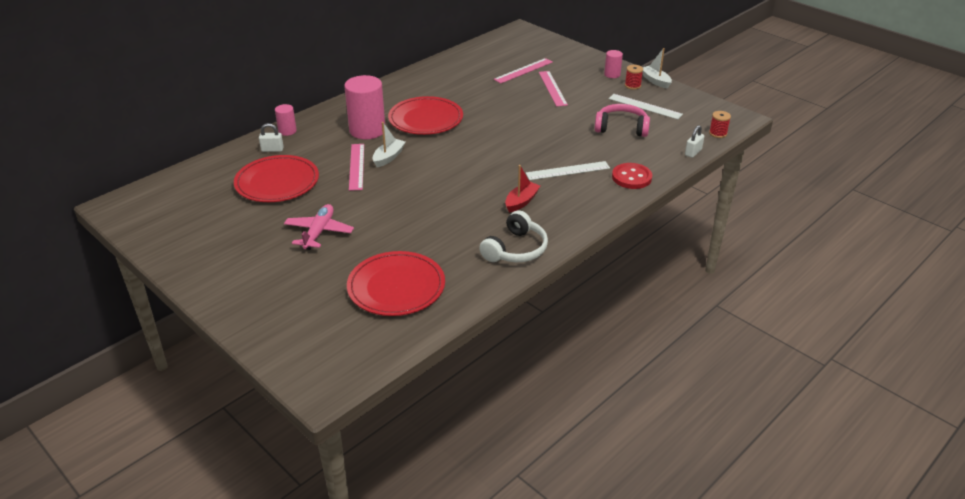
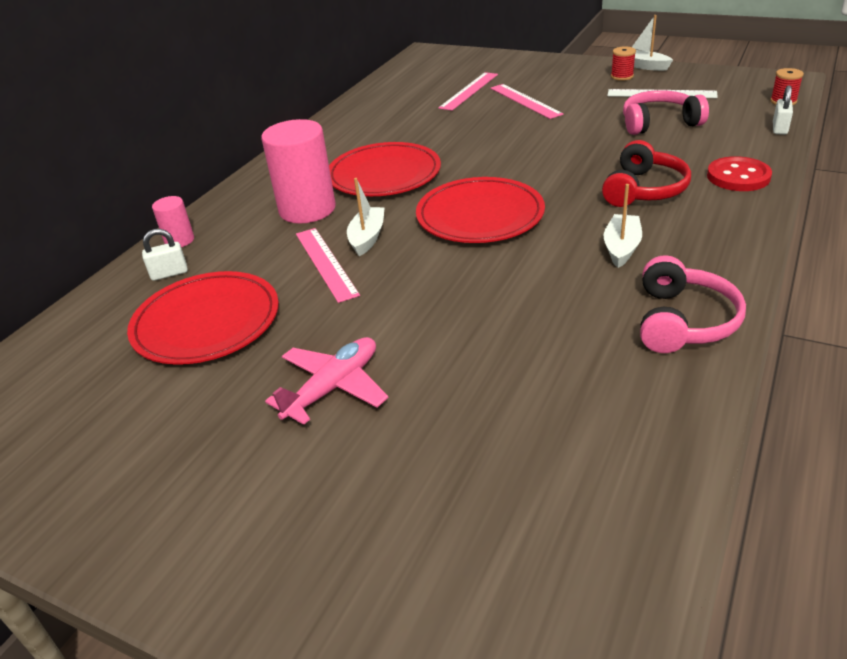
camera: 15 degrees left, 0 degrees up
(319, 232) = (333, 387): pink plane -> pink plane turned 45 degrees clockwise
(396, 287) = (545, 449): red plate -> red plate (480, 215)
(516, 249) = (683, 321): white headphones -> pink headphones
(521, 202) = (621, 248): red boat -> white boat
(568, 170) = (644, 190): white ruler -> red headphones
(612, 74) = (584, 71): pink cylinder -> none

